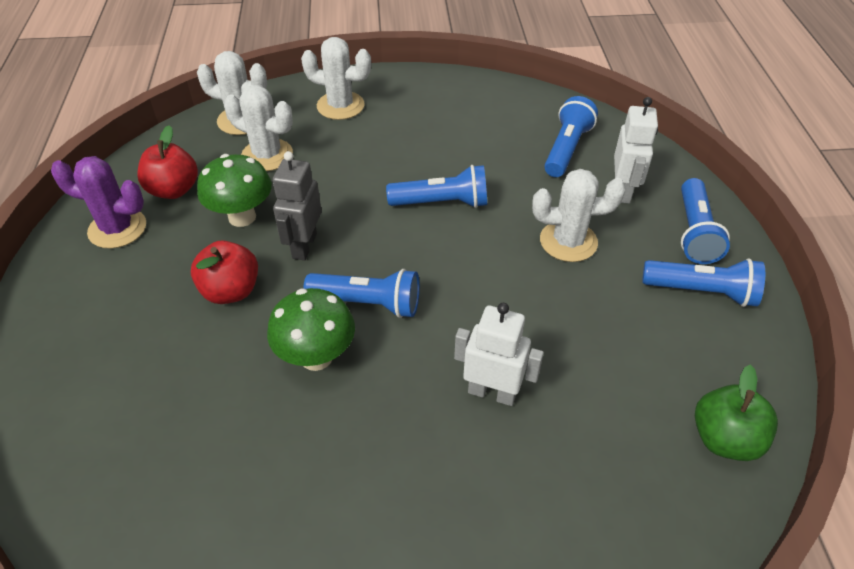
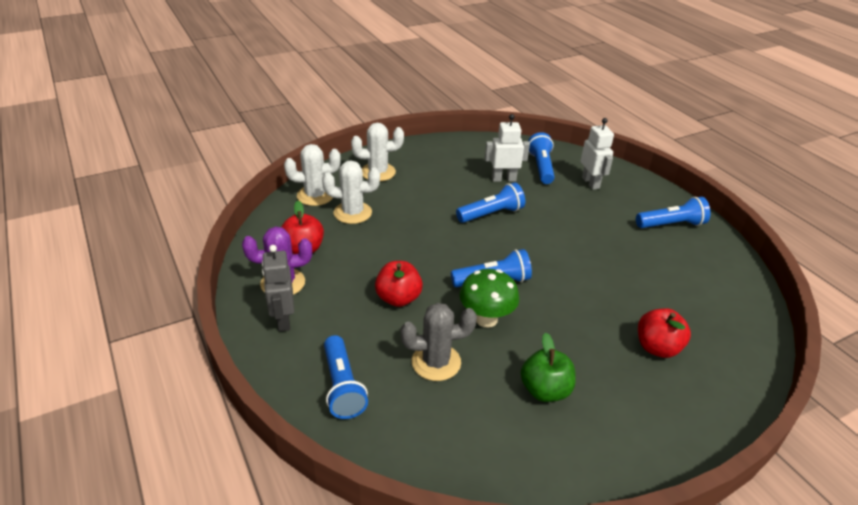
camera: 25 degrees left, 10 degrees down
(207, 397) = (436, 362): none -> grey cactus
(242, 217) = (367, 253): green mushroom -> none
(304, 246) = (424, 260): grey robot -> grey robot (283, 320)
(492, 393) = (603, 307): white robot -> white robot (503, 179)
(524, 486) = (657, 348): none -> red apple
(568, 241) = (582, 217): white cactus -> none
(695, 233) = (645, 195): blue flashlight -> blue flashlight (342, 386)
(724, 439) = (736, 292): green apple -> green apple (545, 390)

